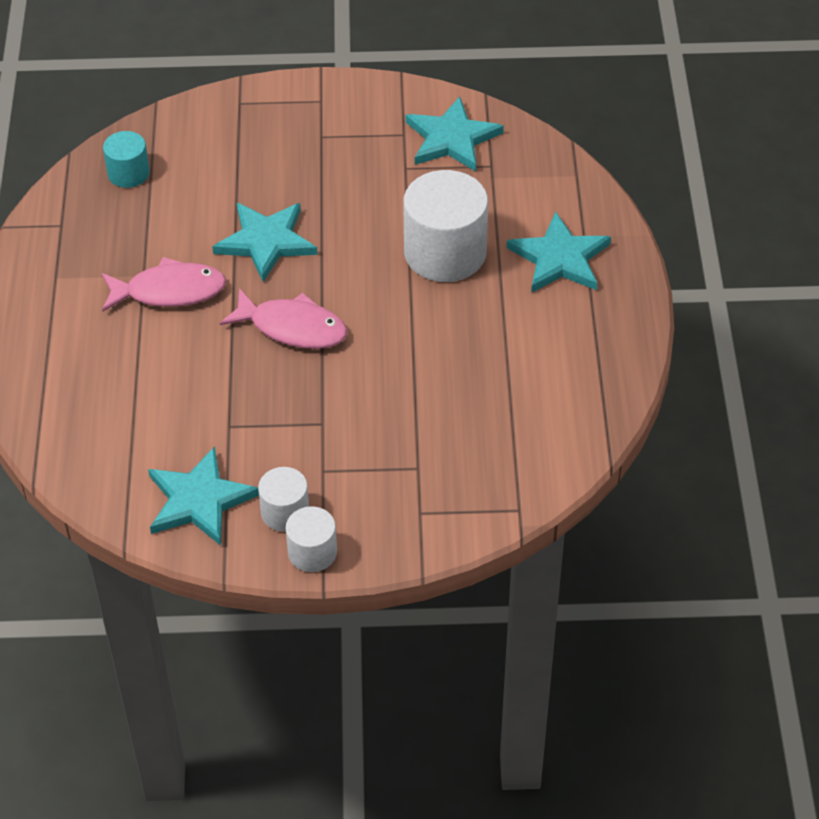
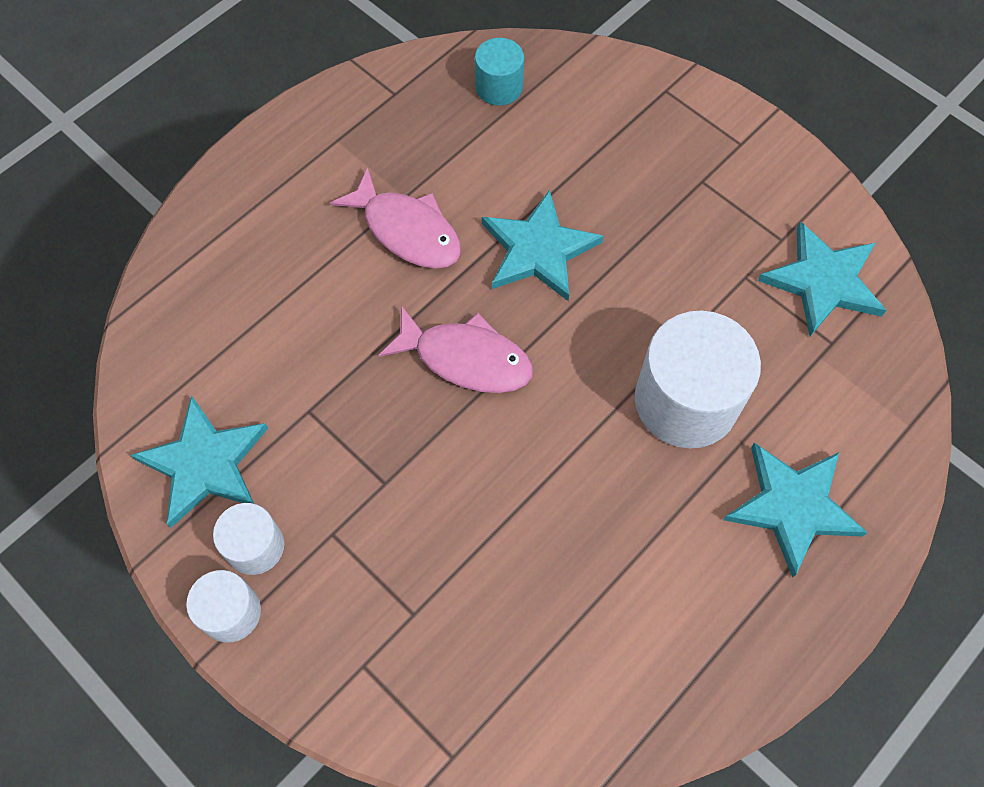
camera: 45 degrees right, 15 degrees up
(292, 328) = (466, 359): pink fish -> pink fish turned 45 degrees counterclockwise

